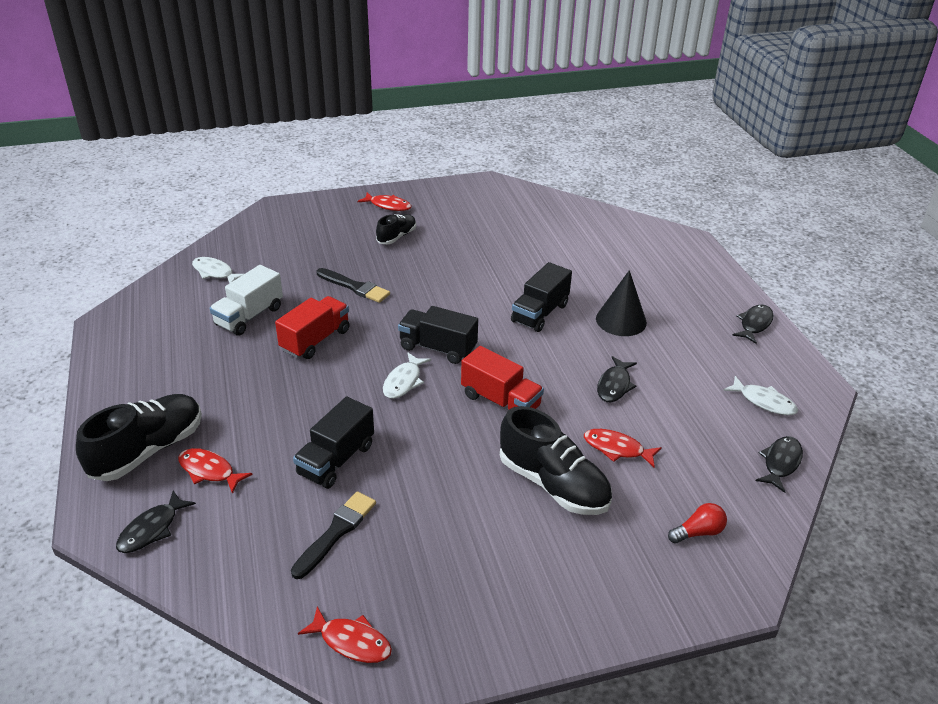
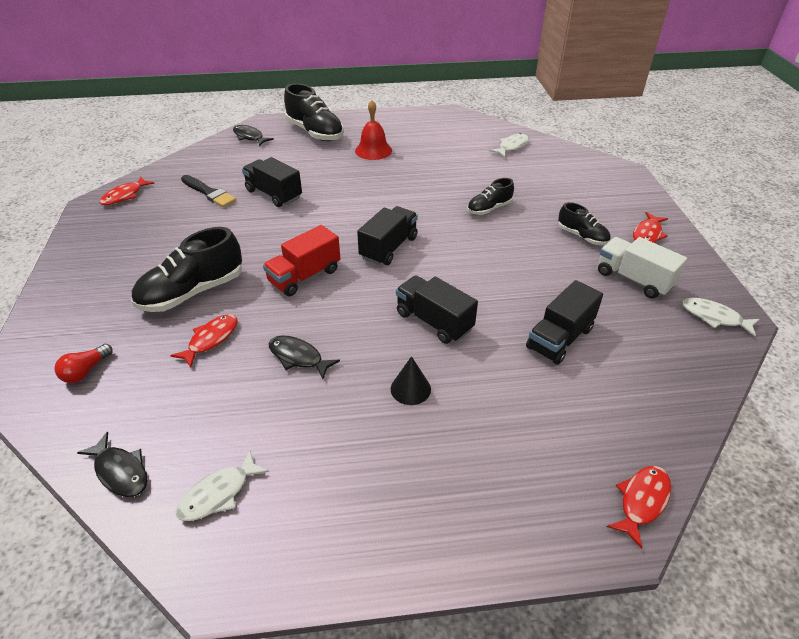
camera: 100 degrees right, 5 degrees up
(209, 471) = (287, 151): red fish -> red fish (642, 501)
(215, 382) = (373, 150): none -> red bell
(249, 316) = (450, 161): white truck -> white truck (633, 279)
(315, 340) = (413, 188): red truck -> none
(354, 287) = (489, 208): black brush -> black shoe
(403, 381) = (348, 227): white fish -> white fish (714, 317)
(537, 253) = (559, 338): none -> black truck
(621, 320) = (410, 389): black cone -> black cone, size x0.64
(698, 532) = (86, 371): red light bulb -> red light bulb turned 45 degrees clockwise
(754, 324) = (377, 547): black fish -> none

